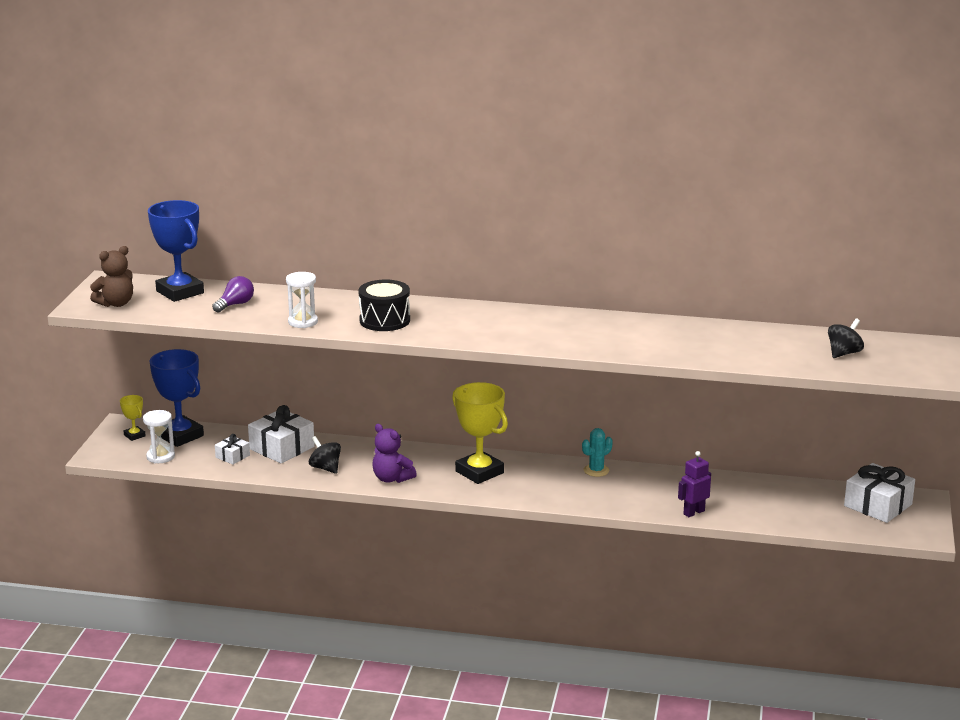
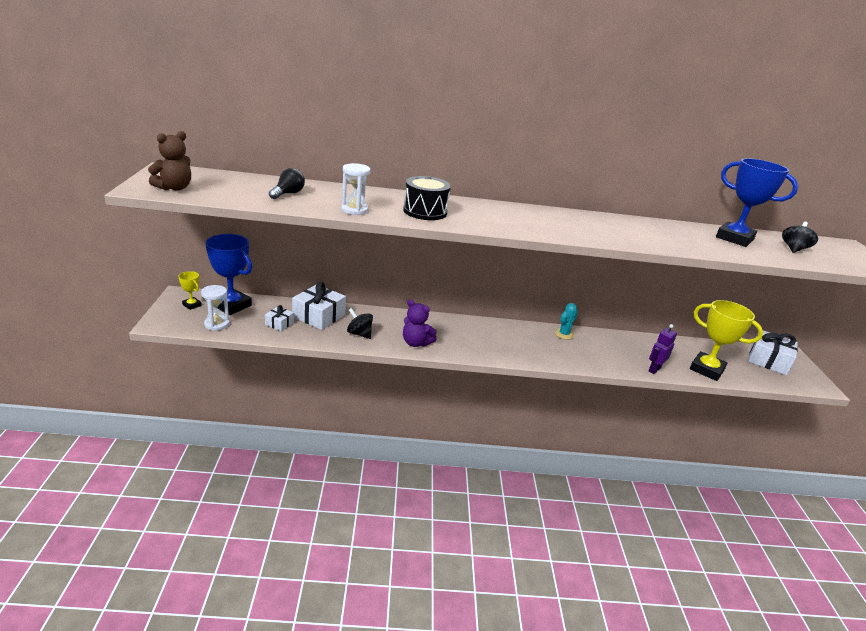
camera: 15 degrees left, 5 degrees up
(180, 292) = (234, 182): blue trophy -> blue trophy (734, 238)
(235, 304) = (288, 193): purple light bulb -> black light bulb
(479, 472) = (480, 336): yellow trophy -> yellow trophy (706, 369)

